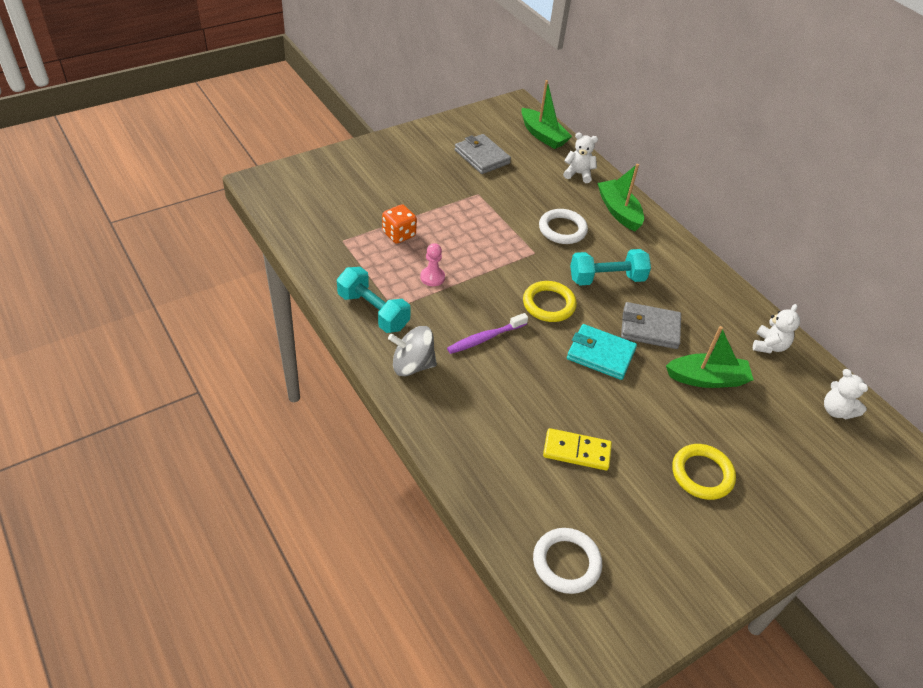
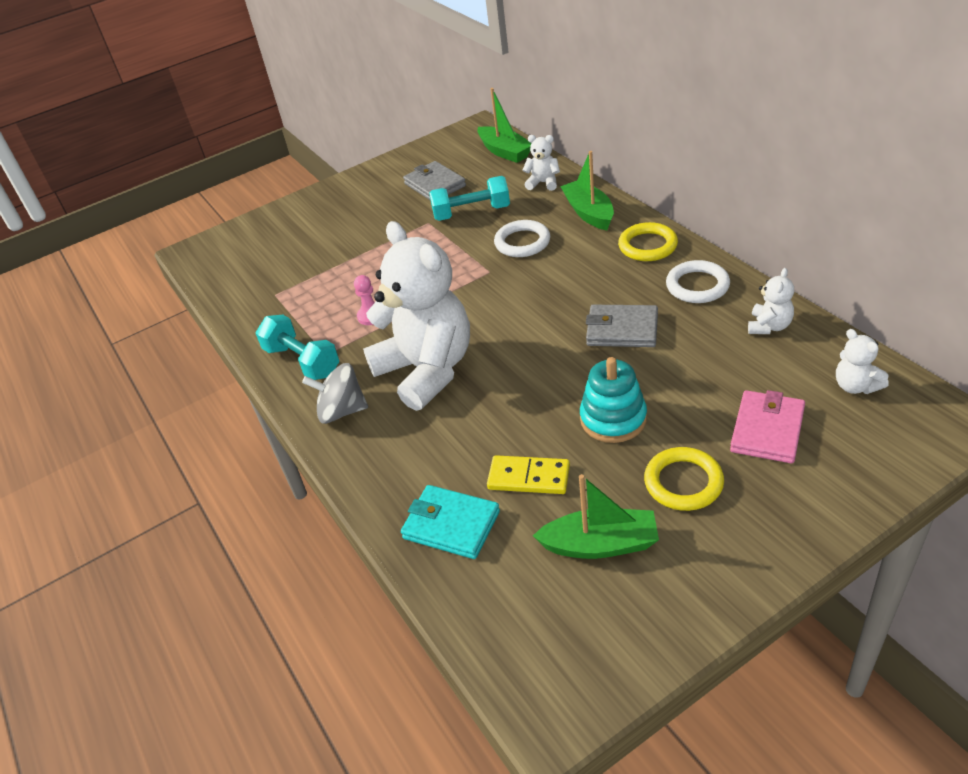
camera: 10 degrees right, 5 degrees down
(399, 234) = (337, 278): orange dice -> none
(485, 338) = (427, 370): purple toothbrush -> white teddy bear
(549, 304) = (503, 323): yellow ring -> yellow ring (647, 246)
(566, 563) = (510, 606): white ring -> white ring (697, 286)
(600, 354) = (562, 367): turquoise wallet -> turquoise wallet (451, 525)
(606, 279) = (572, 285): turquoise dumbbell -> turquoise dumbbell (471, 213)
(644, 409) = (613, 419): none -> turquoise stacking toy
(707, 379) = (691, 374): green boat -> green boat (600, 544)
(767, 438) = (767, 430): none -> pink wallet

